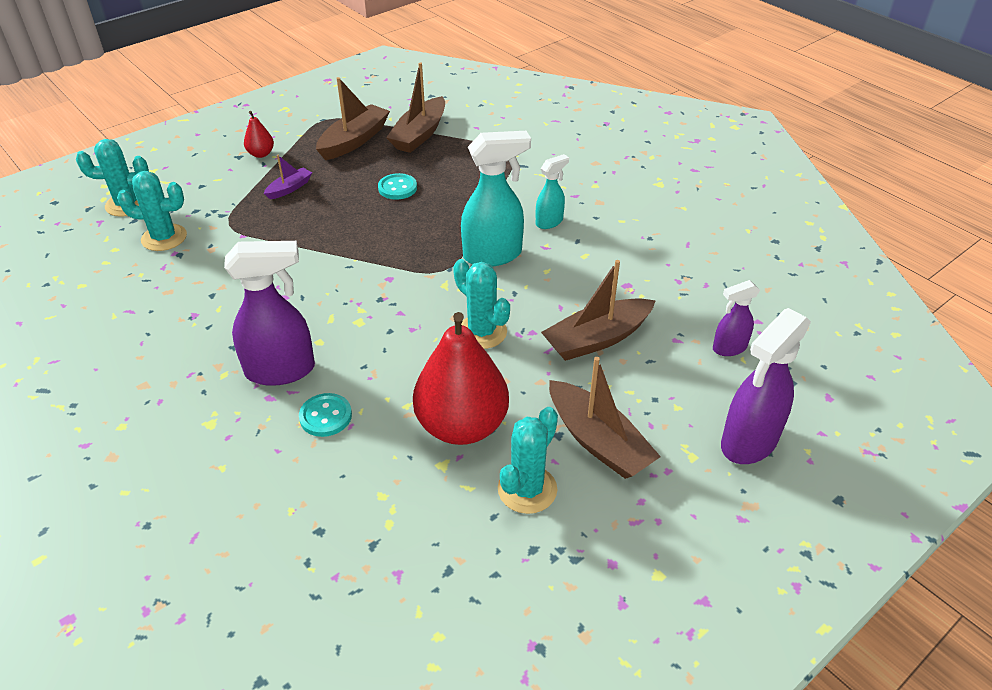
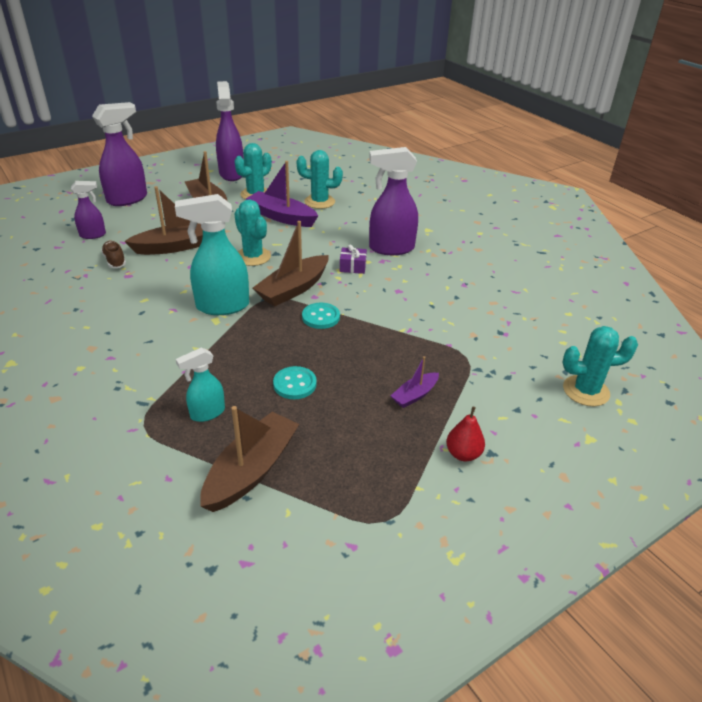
camera: 175 degrees left, 5 degrees down
(164, 238) = (523, 349): turquoise cactus -> turquoise cactus (319, 202)
(325, 416) = (360, 227): turquoise button -> turquoise button (321, 317)
(341, 328) = (352, 267): none -> purple gift
(354, 141) = (342, 467): brown boat -> brown boat (293, 289)
(462, 426) = (281, 217): red pear -> purple boat
(549, 222) = (155, 331): turquoise spray bottle -> turquoise spray bottle (207, 413)
(605, 566) = (231, 173): none -> purple spray bottle
(660, 305) = (115, 261): none -> brown shoe

